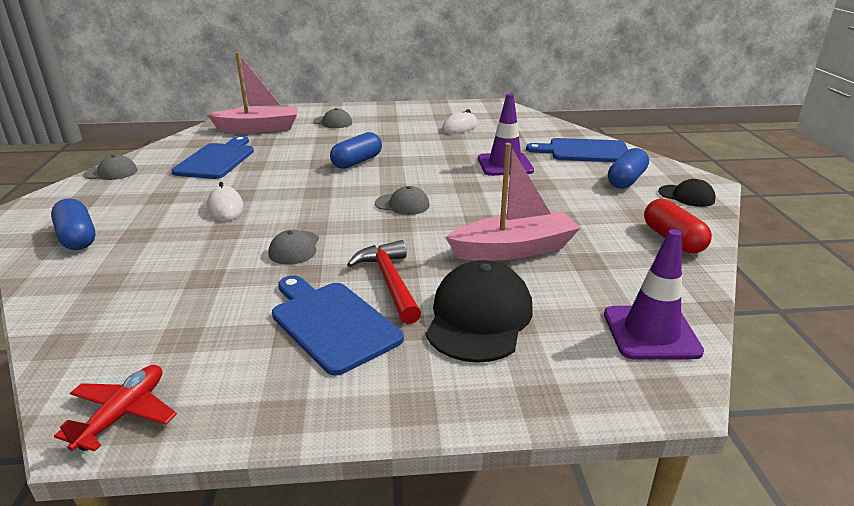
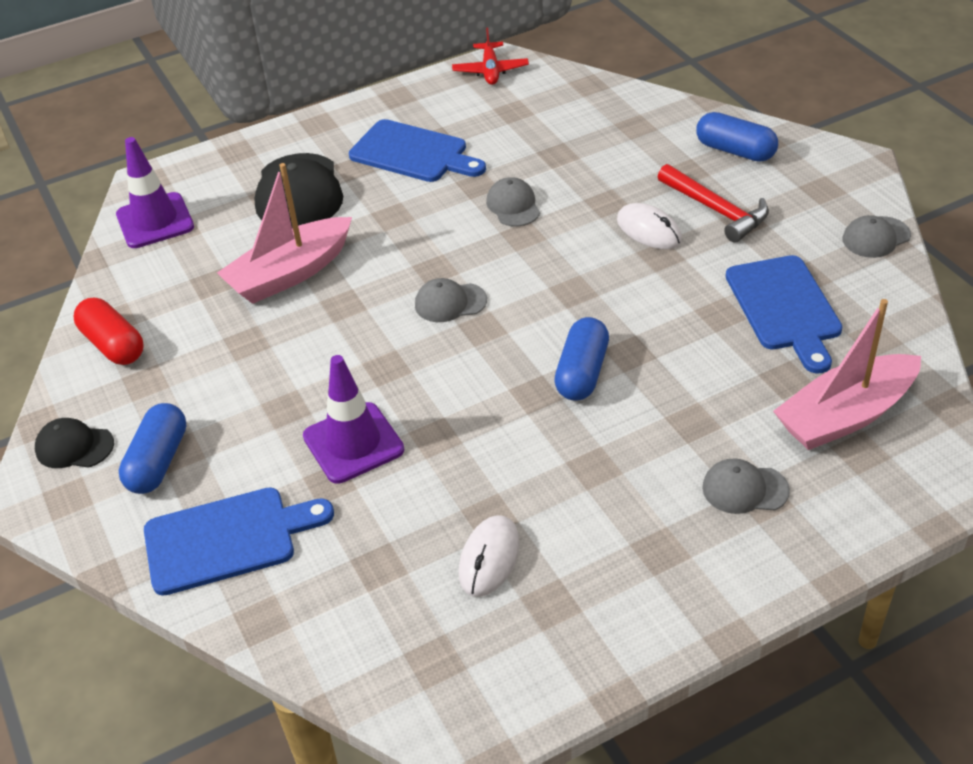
camera: 160 degrees right, 15 degrees up
(390, 282) = (392, 199): red hammer -> red hammer (716, 210)

